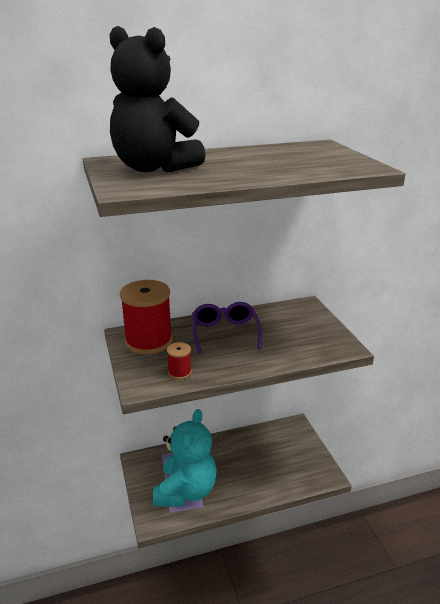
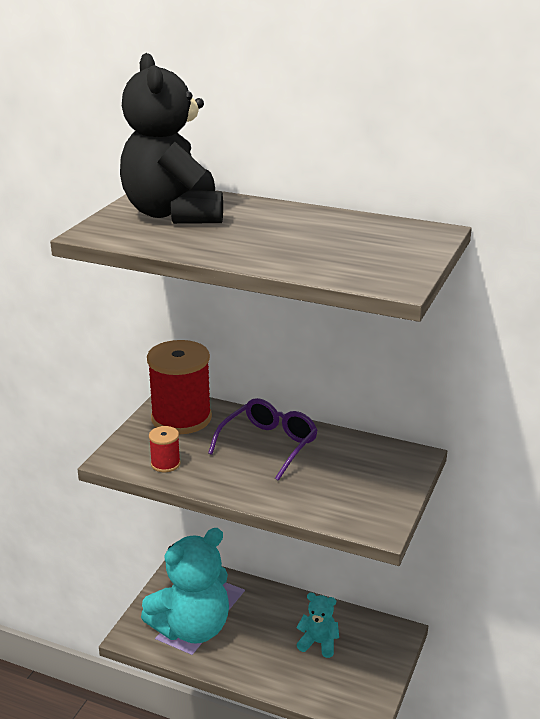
camera: 40 degrees right, 0 degrees up
(264, 455) = (318, 643): none -> turquoise teddy bear

